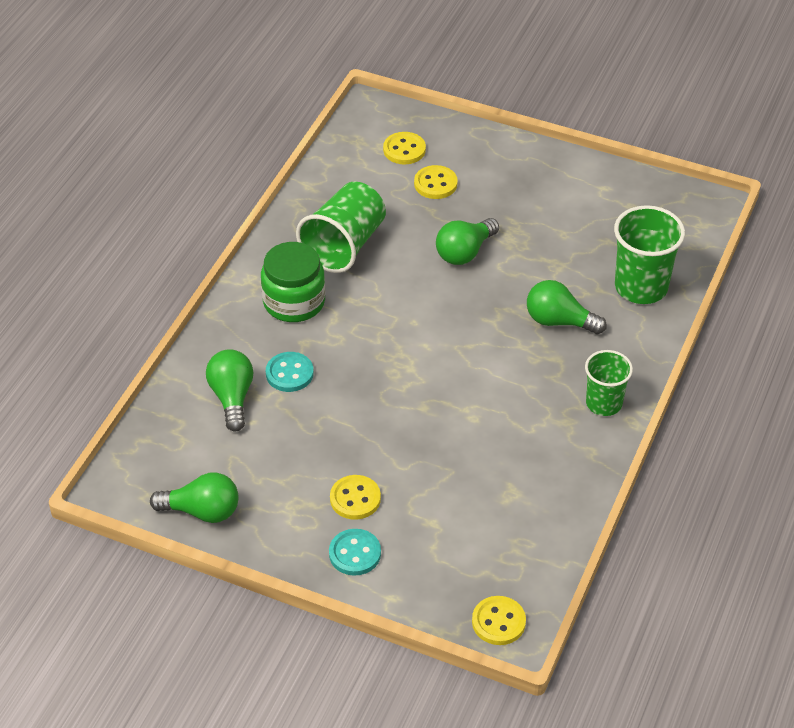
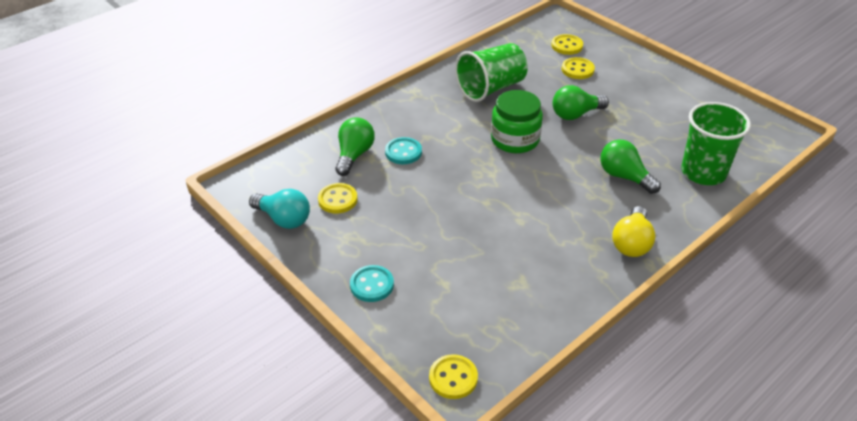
camera: 25 degrees right, 5 degrees down
(202, 511) = (284, 219): green light bulb -> turquoise light bulb
(294, 302) = (435, 111): green jar -> green jar (515, 139)
(355, 499) = (397, 247): yellow button -> yellow button (337, 200)
(604, 403) = (631, 243): green cup -> yellow light bulb

